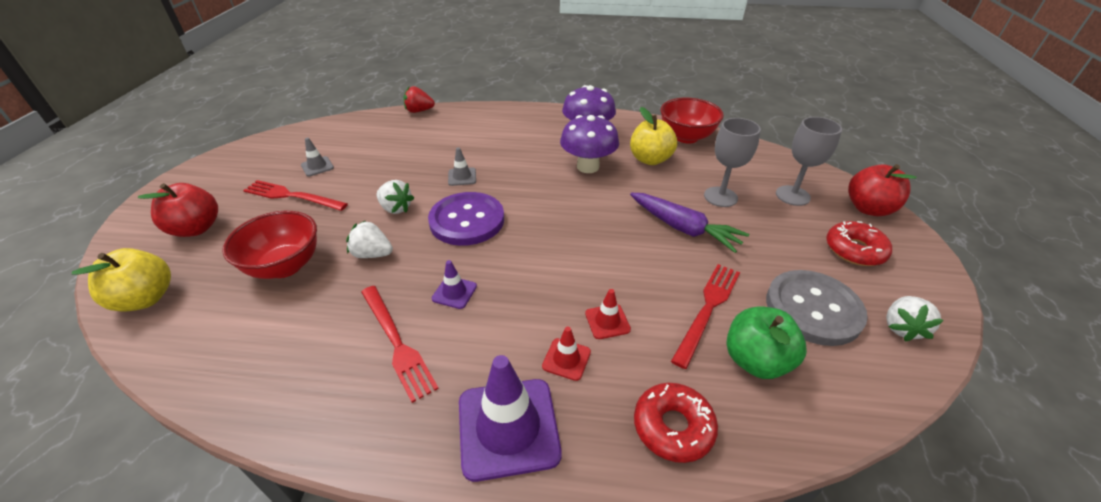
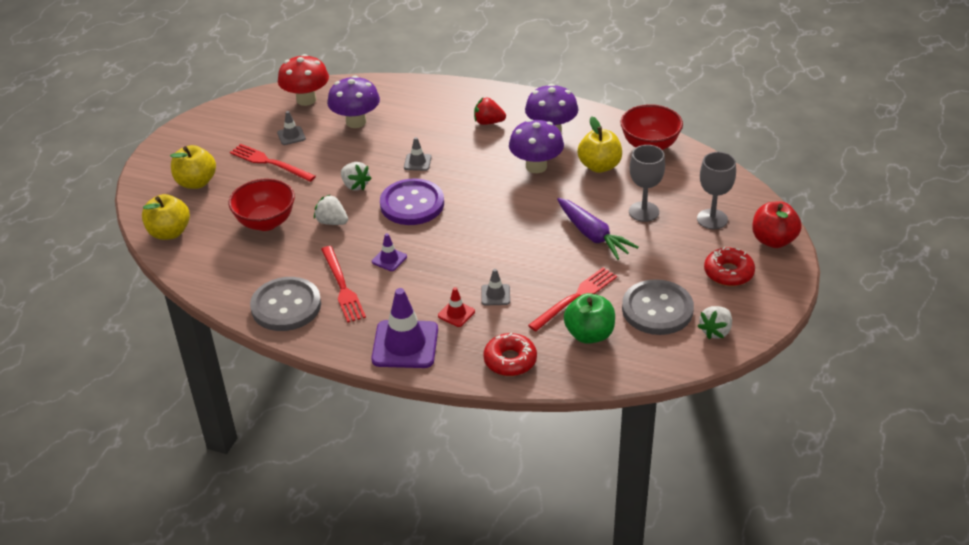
camera: 15 degrees right, 0 degrees up
(196, 228) = (196, 182): red apple -> yellow apple
(314, 390) = (286, 306): none -> grey button
(333, 133) = (306, 99): none -> red mushroom
(388, 147) = (356, 122): none -> purple mushroom
(419, 111) = (392, 82): red strawberry -> red strawberry (488, 122)
(607, 321) = (495, 295): red traffic cone -> grey traffic cone

